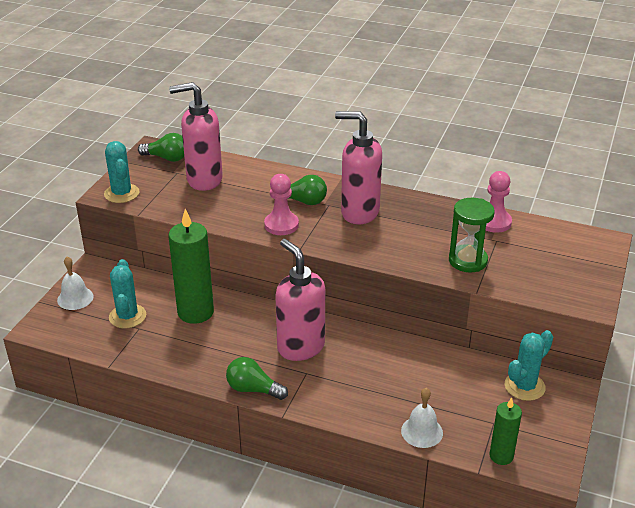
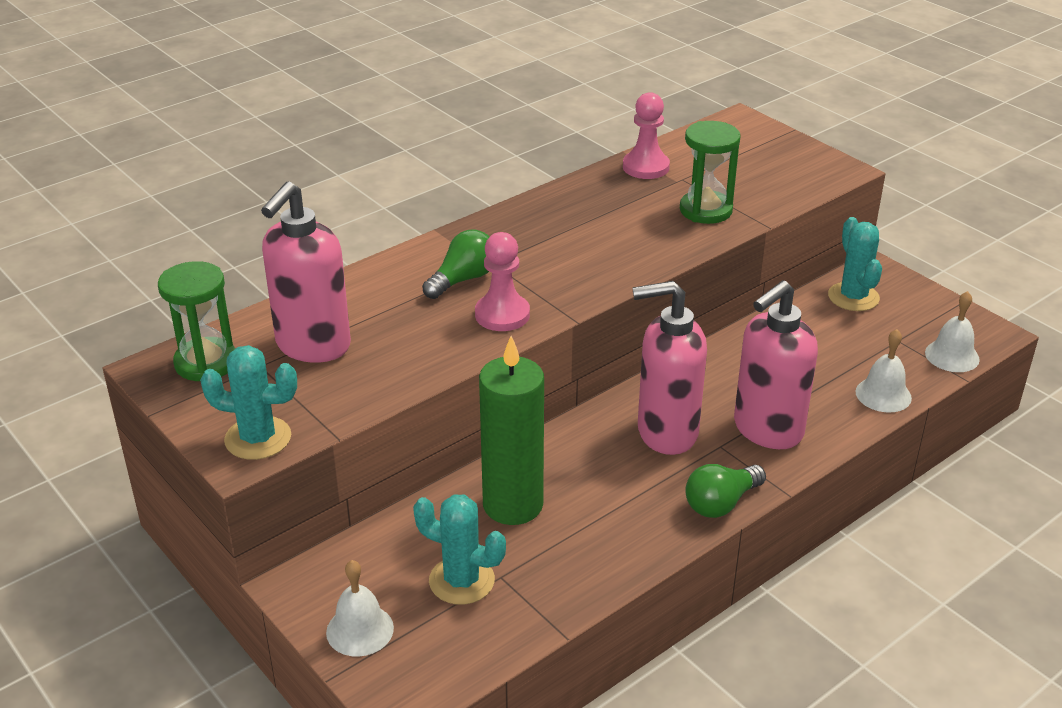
camera: 60 degrees left, 0 degrees up
(167, 158) = (206, 363): green light bulb -> green hourglass
(359, 213) = (535, 246): pink soap dispenser -> pink soap dispenser (767, 430)
(501, 456) = (952, 356): green candle -> white bell

